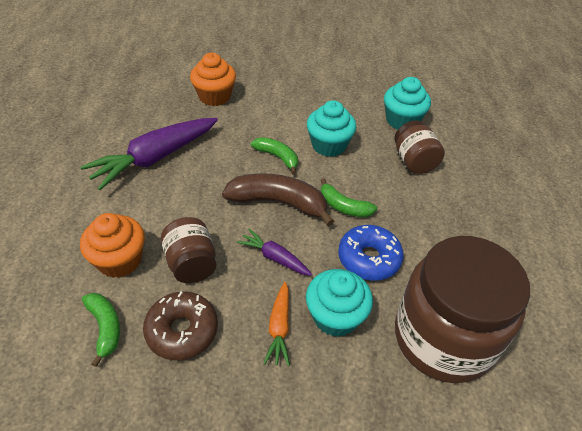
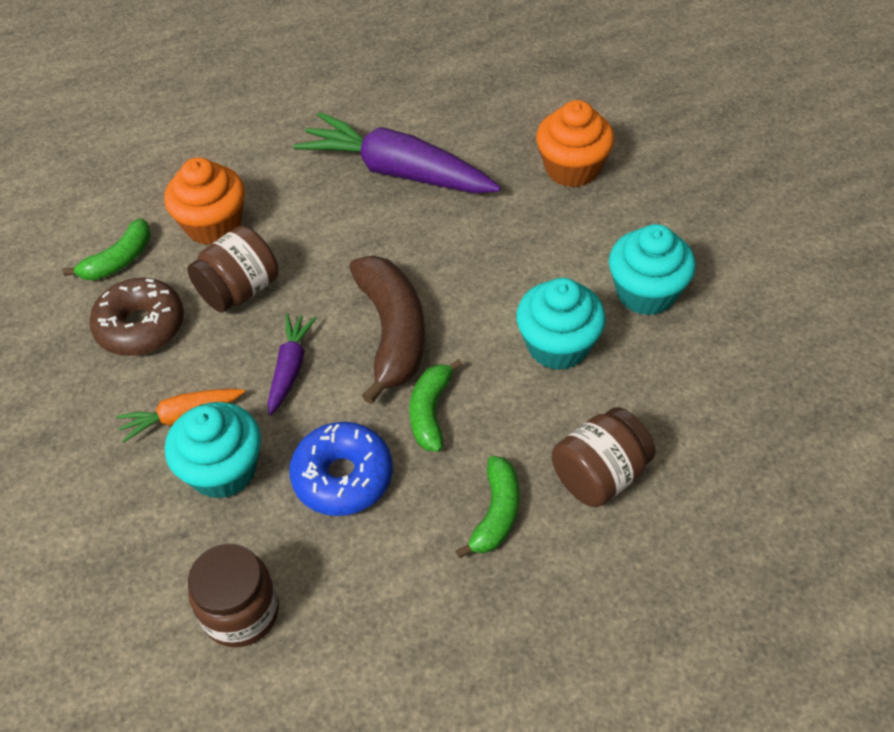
camera: 70 degrees right, 5 degrees up
(277, 157) = (486, 295): green banana -> green banana (496, 513)
(402, 120) = (702, 426): turquoise cupcake -> turquoise cupcake (646, 293)
(443, 338) = (241, 612): brown jar -> brown jar, size x0.50

